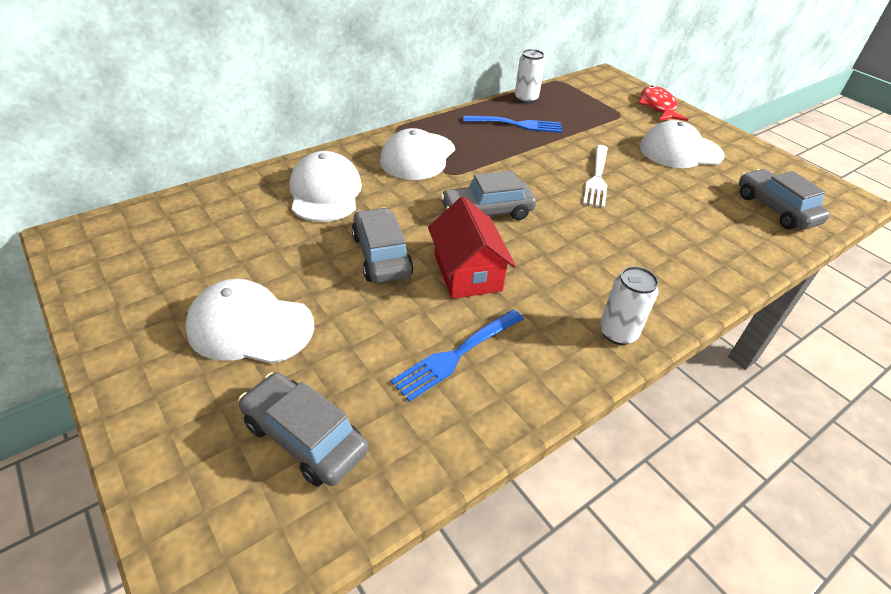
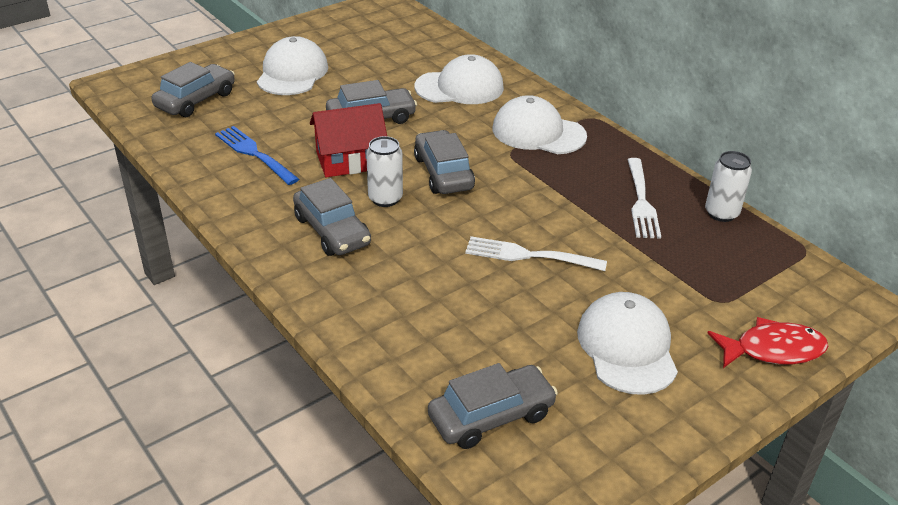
camera: 90 degrees right, 5 degrees down
(517, 124) = (641, 201): blue fork -> white fork
(595, 285) = (332, 231): none -> grey car
(618, 333) = (268, 237): white can -> white can (385, 198)

